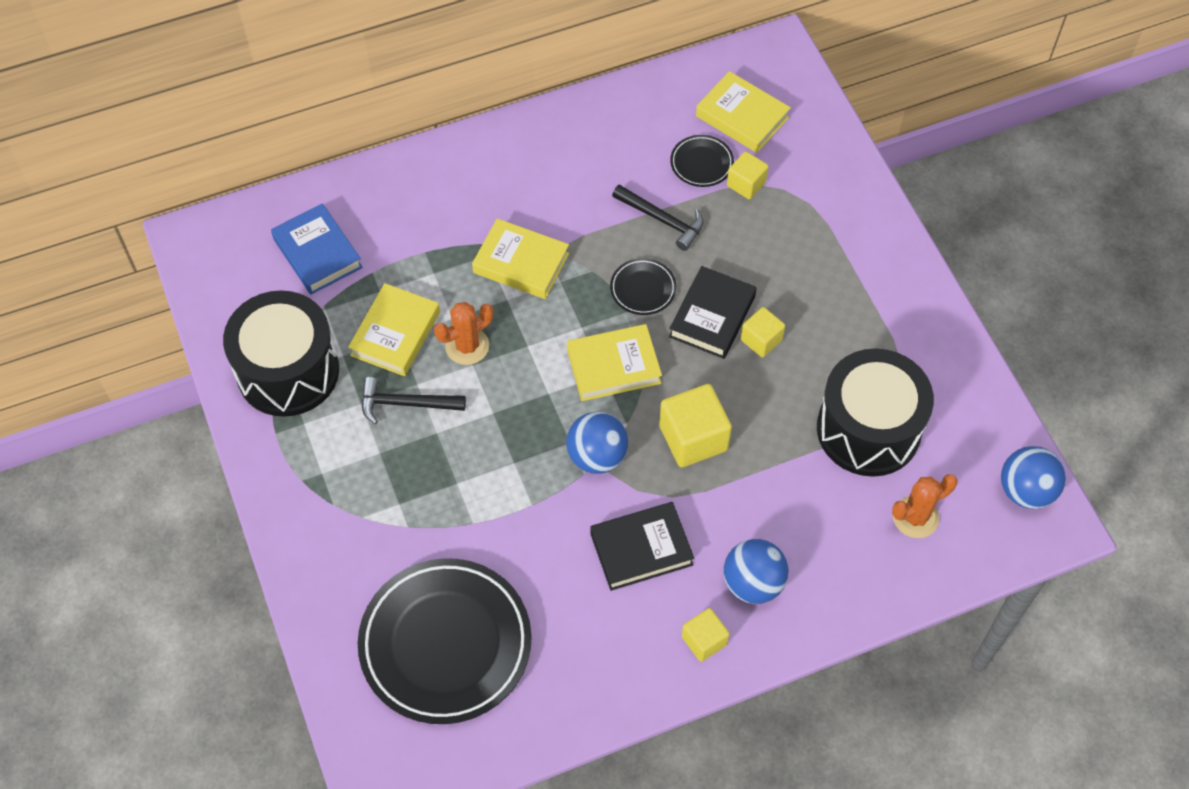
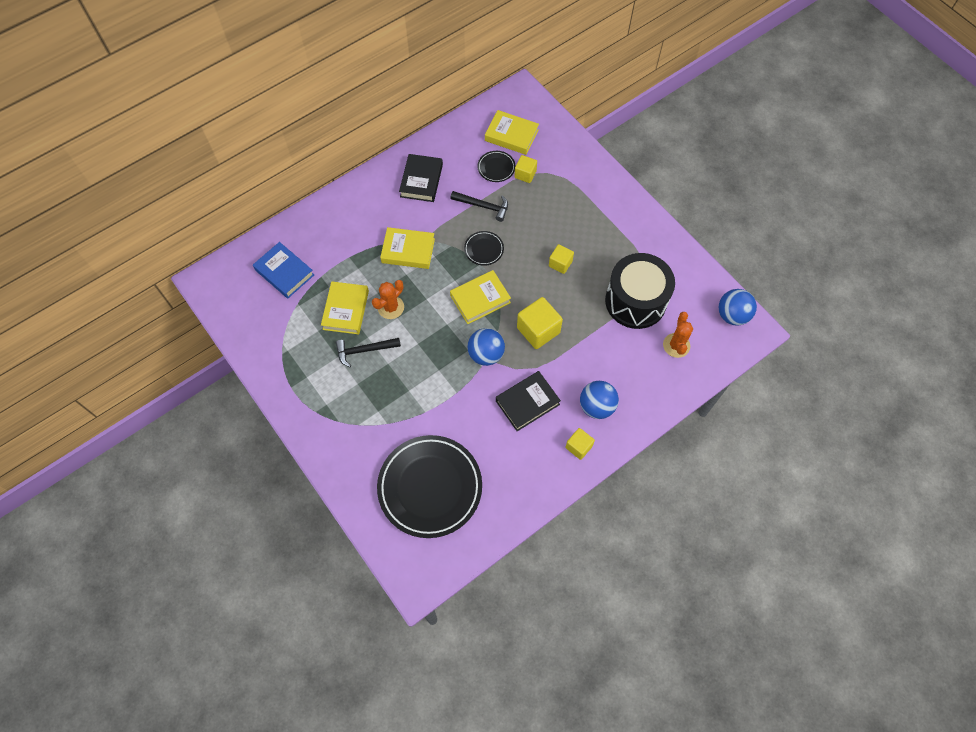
camera: 15 degrees left, 5 degrees up
(288, 371) = (287, 348): black drum -> none
(712, 316) = (528, 256): black book -> black book (421, 180)
(915, 517) = (676, 345): orange cactus -> orange cactus turned 45 degrees counterclockwise

